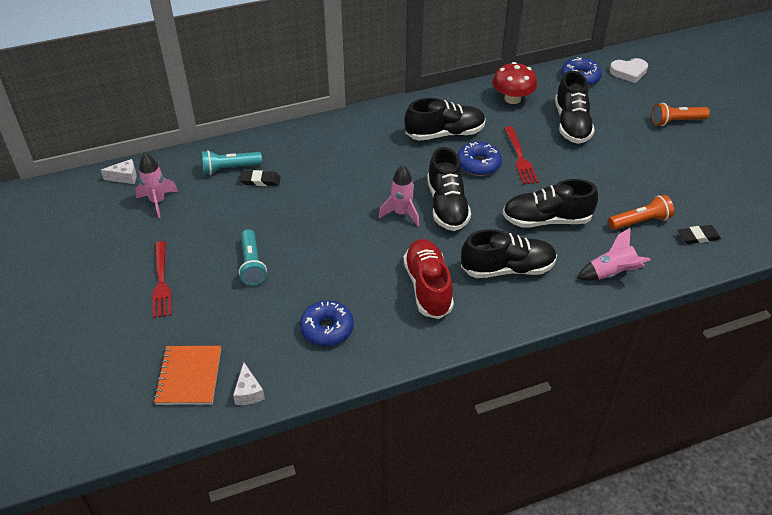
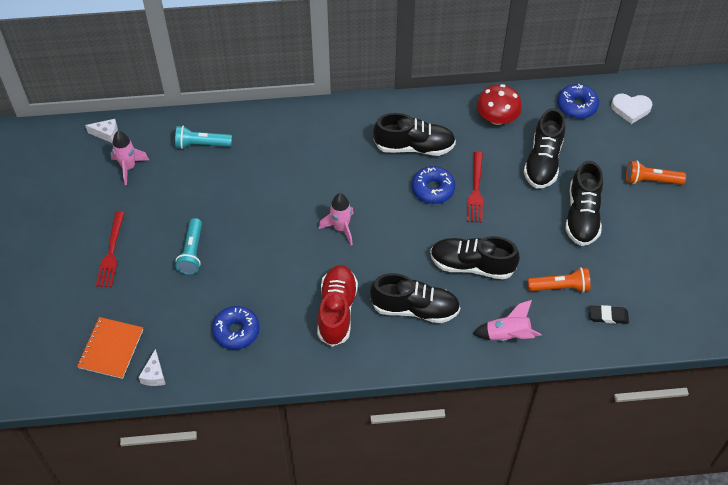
camera: 15 degrees right, 10 degrees up
(260, 181) = (225, 164): black eraser -> none
(447, 206) = (385, 229): black shoe -> black shoe (582, 215)

